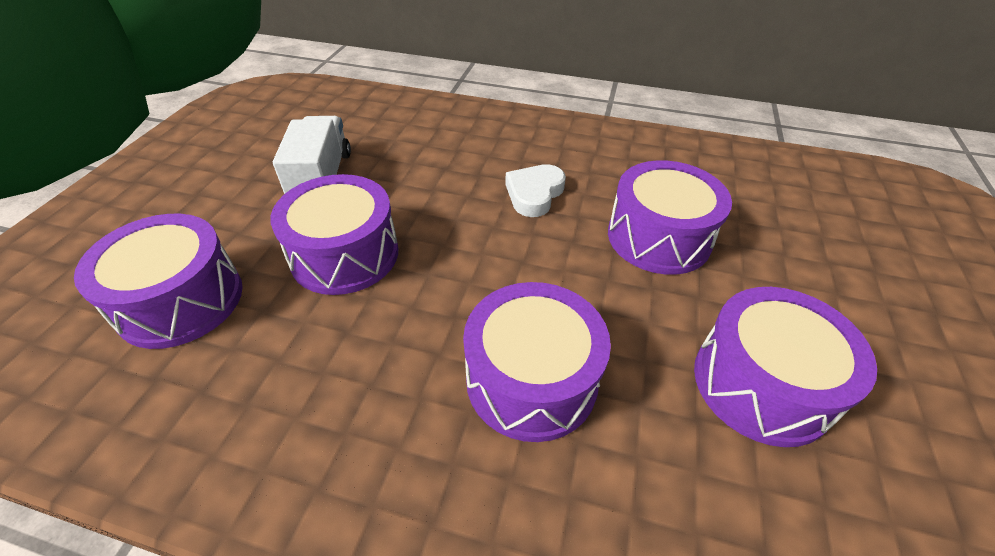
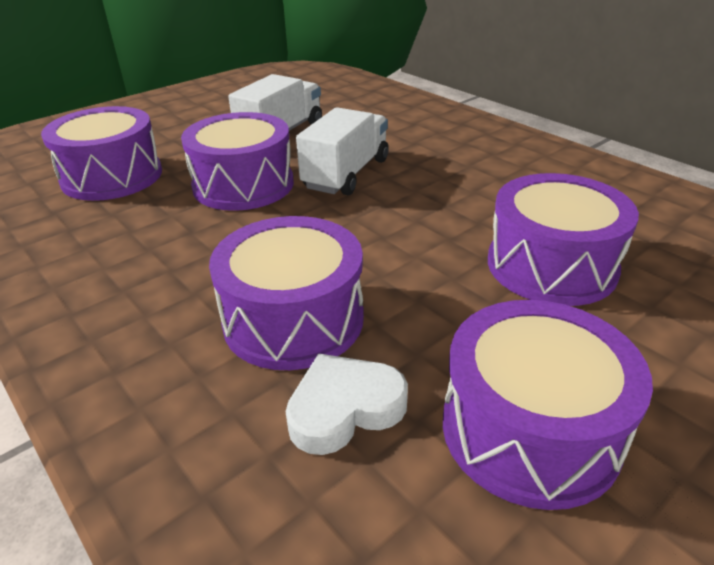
camera: 35 degrees right, 10 degrees down
(431, 206) = (346, 174): none -> white truck
(534, 194) = (452, 192): white heart -> white heart (344, 408)

